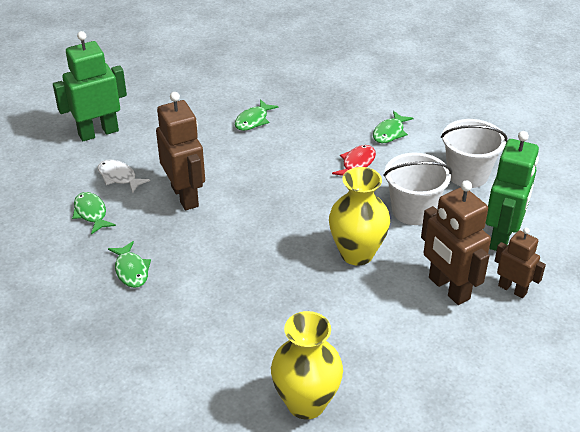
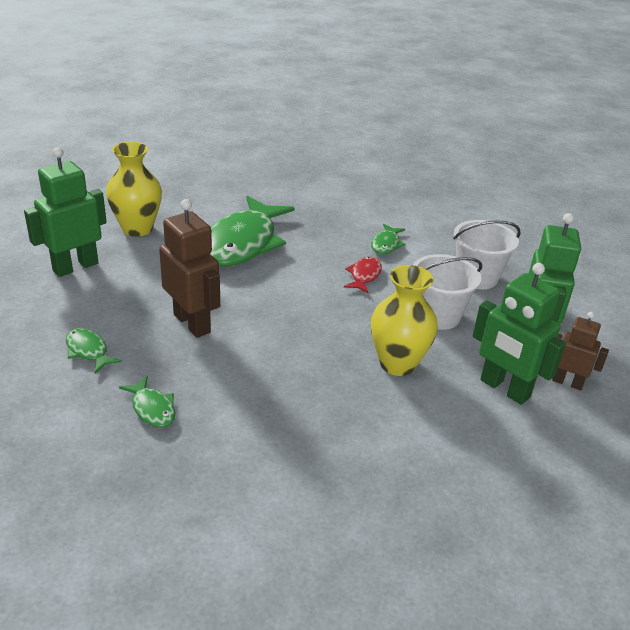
camera: 15 degrees left, 5 degrees down
(119, 177) = (111, 310): white fish -> none
(253, 120) = (243, 243): green fish -> green fish, size x2.31
(306, 403) = (402, 534): yellow vase -> yellow vase (137, 228)
(448, 288) = (504, 389): brown robot -> green robot

